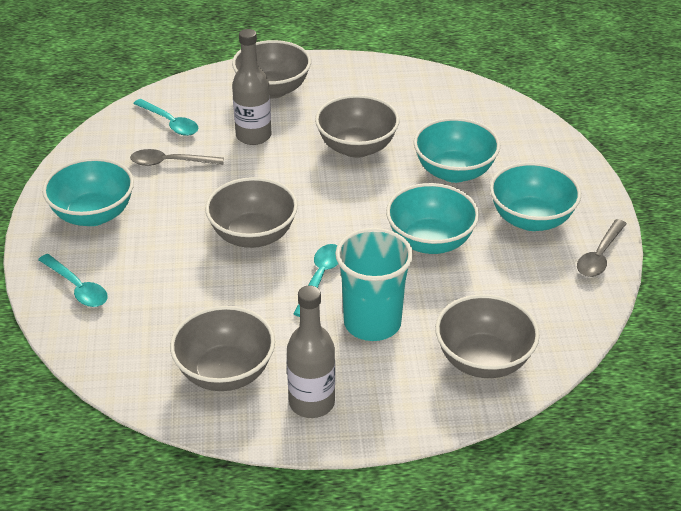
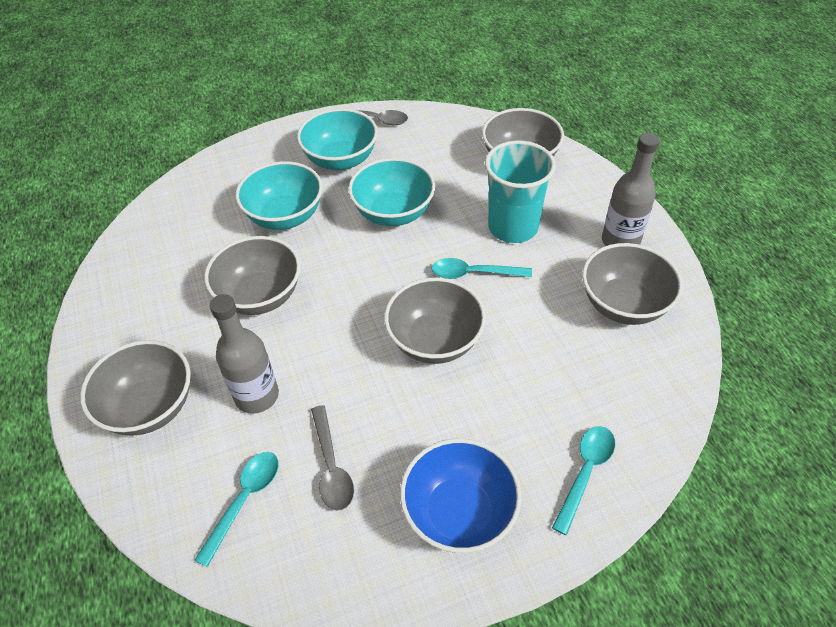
camera: 105 degrees left, 10 degrees up
(93, 214) = (459, 513): turquoise bowl -> blue bowl

